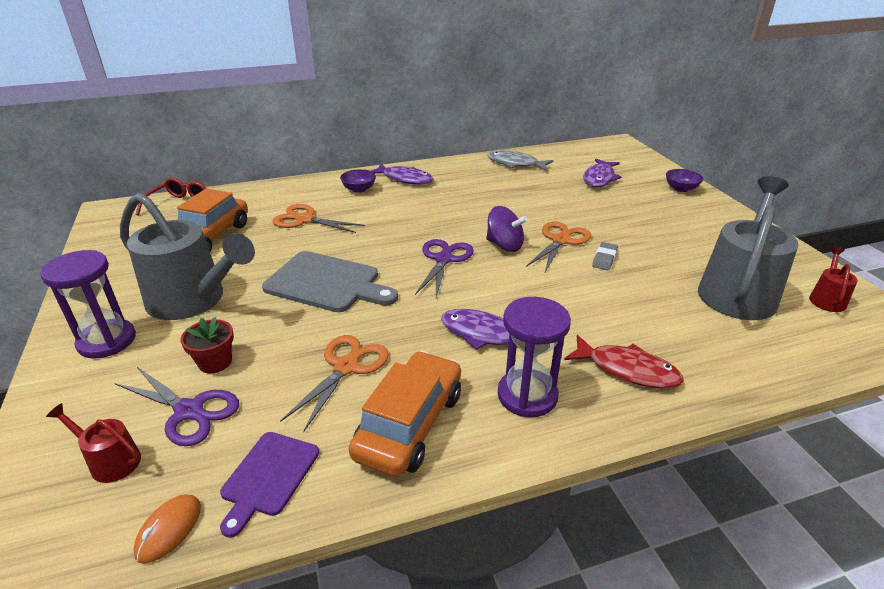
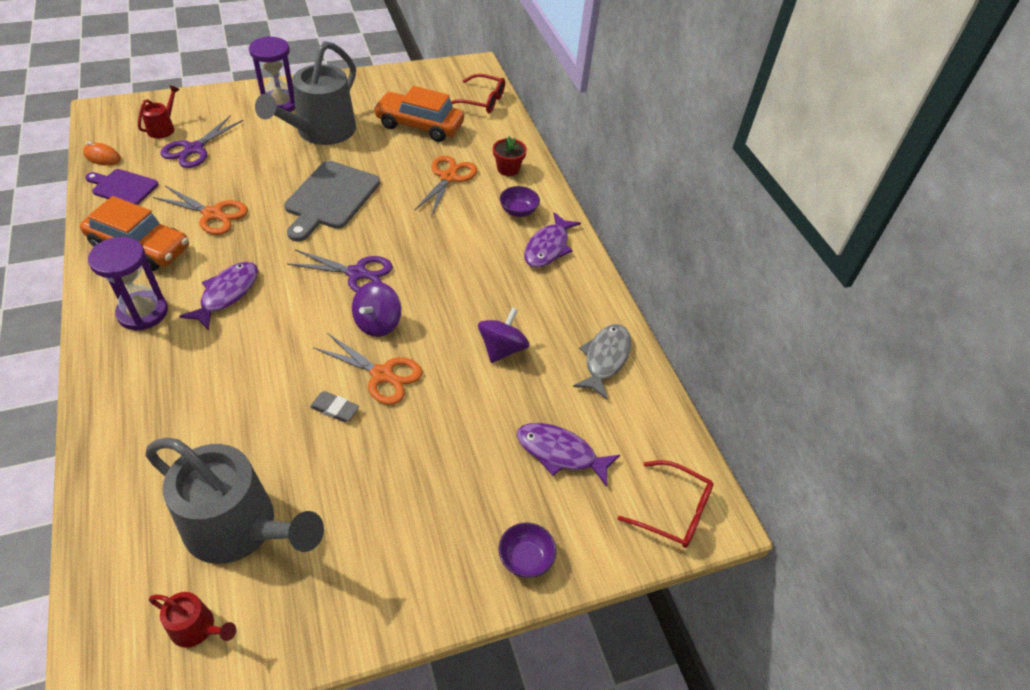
camera: 85 degrees right, 15 degrees up
(215, 362) = (240, 152): red flower pot -> red flower pot (508, 169)
(517, 195) = (502, 349): none -> purple spinning top
(622, 152) = (673, 511): none -> red glasses
(627, 370) = (147, 384): red fish -> none

